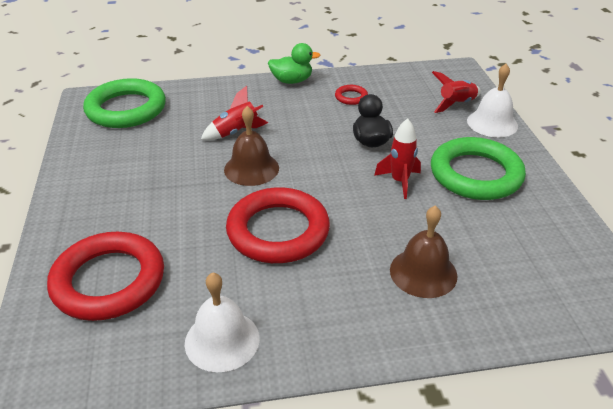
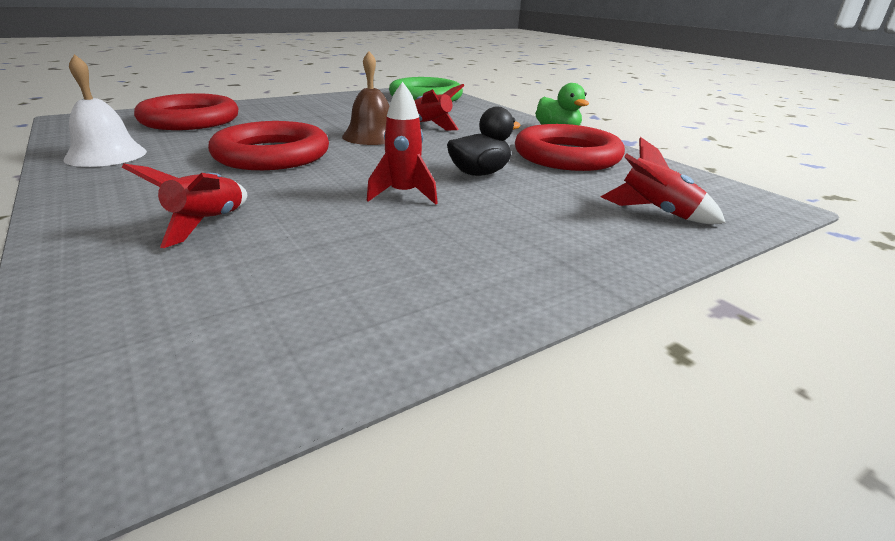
camera: 65 degrees right, 10 degrees down
(351, 97) = (567, 156): red ring -> red ring, size x2.34
(423, 272) = (208, 224): brown bell -> red rocket
(475, 174) = (469, 240): green ring -> none
(492, 123) = (644, 243): white bell -> none

